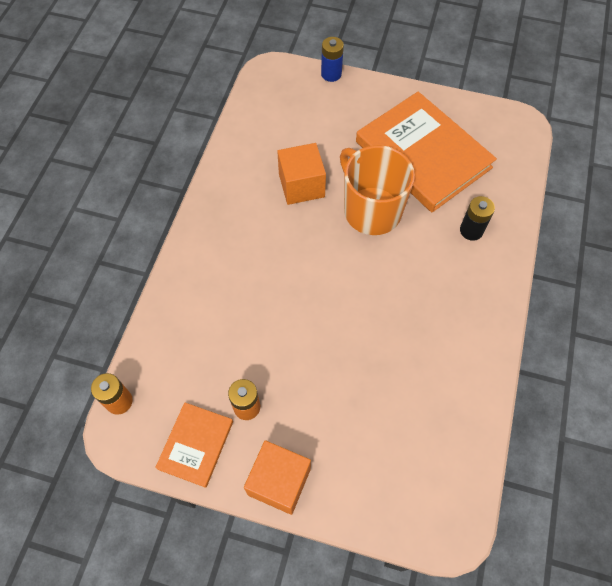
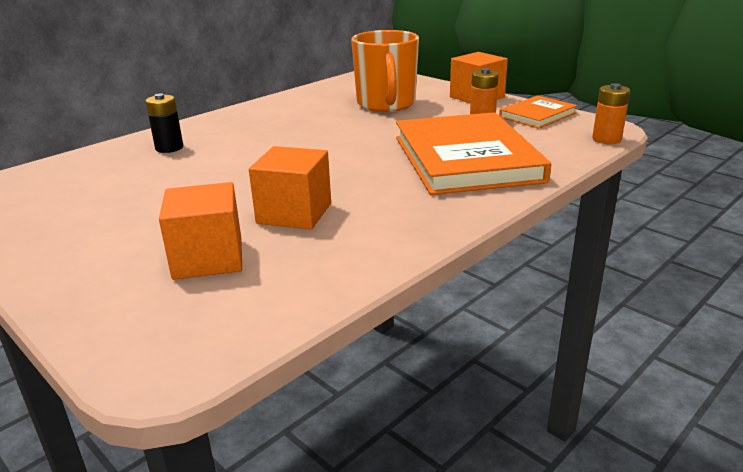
camera: 150 degrees left, 35 degrees down
(313, 130) = (208, 258): none -> orange cube
(331, 74) = (69, 322): blue battery -> none
(371, 210) = (241, 178): orange mug -> orange mug (386, 104)
(423, 154) = (115, 200): orange book -> orange book (465, 159)

